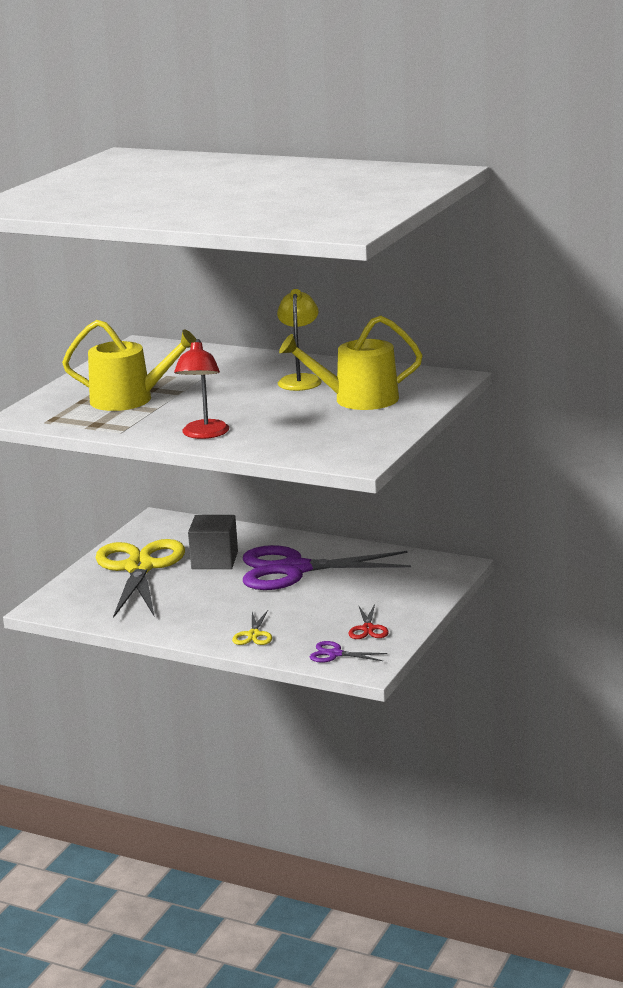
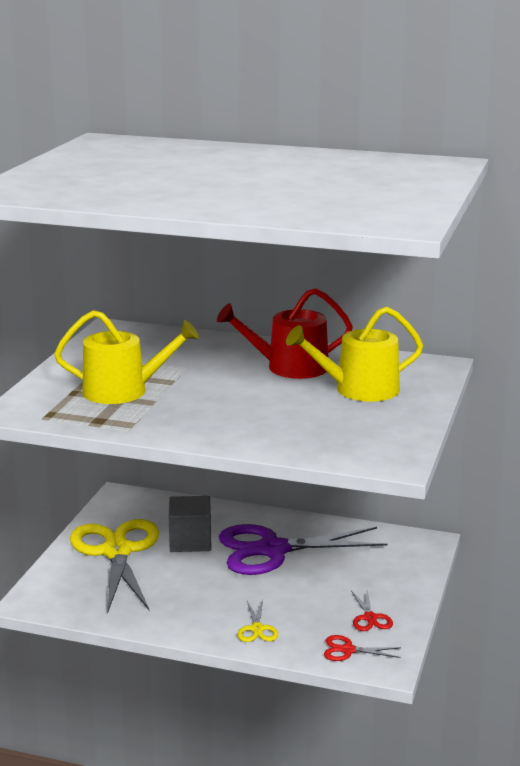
camera: 10 degrees left, 0 degrees up
(204, 434) = (219, 432): red lamp -> none
(300, 380) = (289, 367): yellow lamp -> red watering can
(335, 654) = (348, 650): purple scissors -> red scissors

